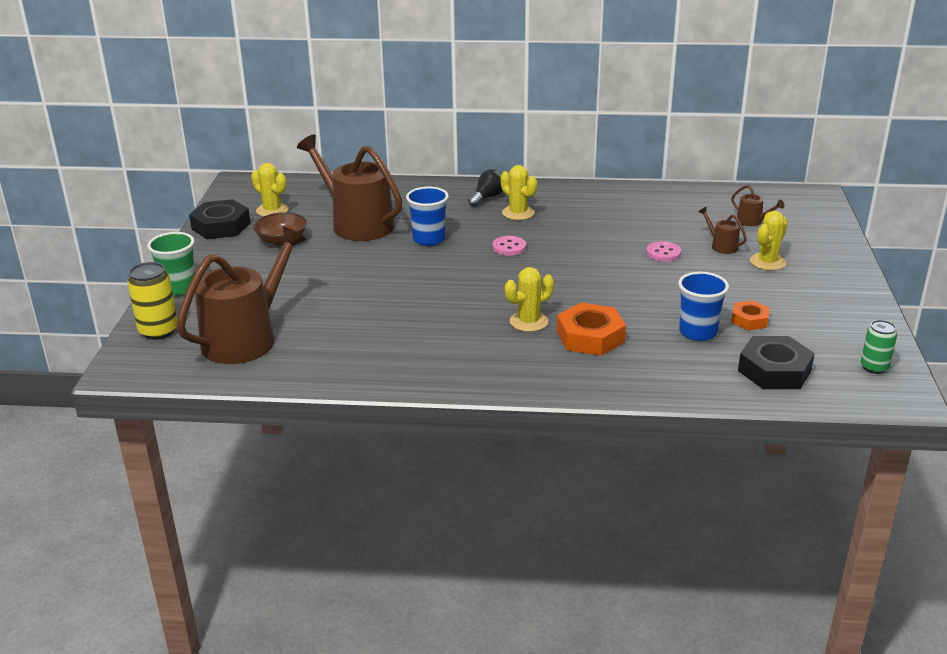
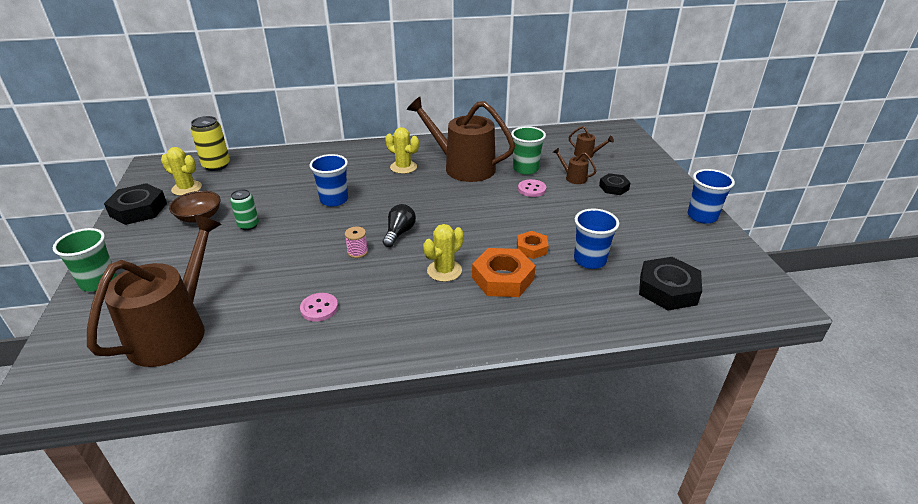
camera: 15 degrees left, 5 degrees up
(158, 331) = (77, 336): yellow can -> yellow can (216, 165)
(357, 224) = (267, 192): brown watering can -> brown watering can (464, 167)
(441, 293) = (357, 252): none -> pink spool
(487, 197) = (374, 156): black light bulb -> black light bulb (399, 233)
(509, 247) = (405, 199): pink button -> pink button (319, 308)
(666, 230) = (525, 169): none -> green cup
(749, 320) = (625, 242): orange nut -> orange nut (531, 248)
(767, 262) = (614, 187): yellow cactus -> black nut
(862, 305) = (702, 216): none -> blue cup
(874, 367) = (742, 273): green can -> green can (248, 225)

